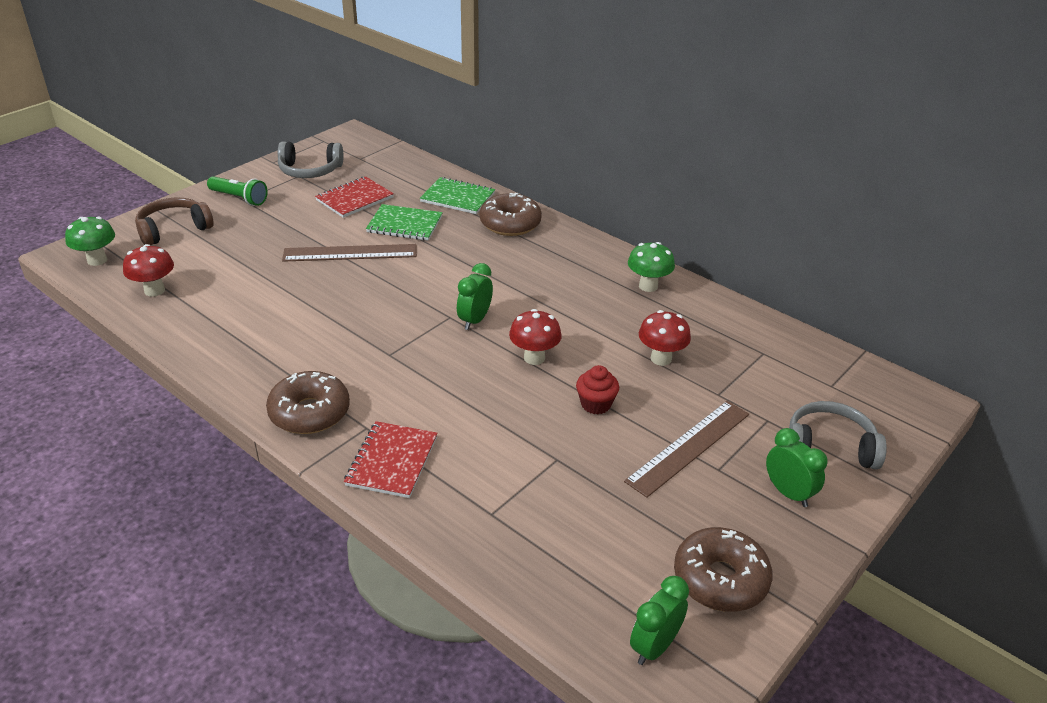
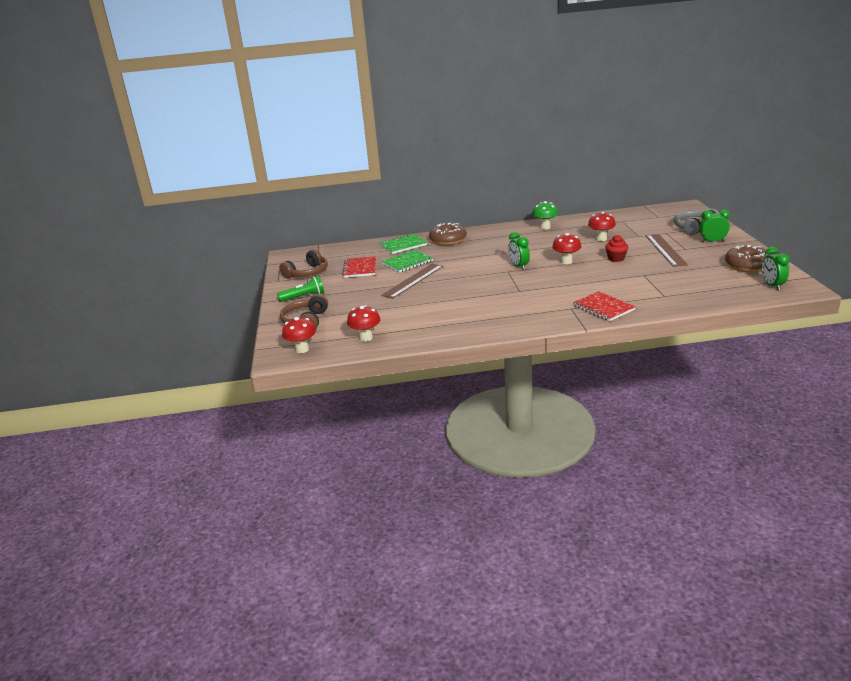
camera: 45 degrees left, 10 degrees down
(97, 260) = (302, 349): green mushroom -> red mushroom
(309, 412) = (541, 318): brown donut -> none
(310, 170) = (307, 273): grey headphones -> brown headphones

